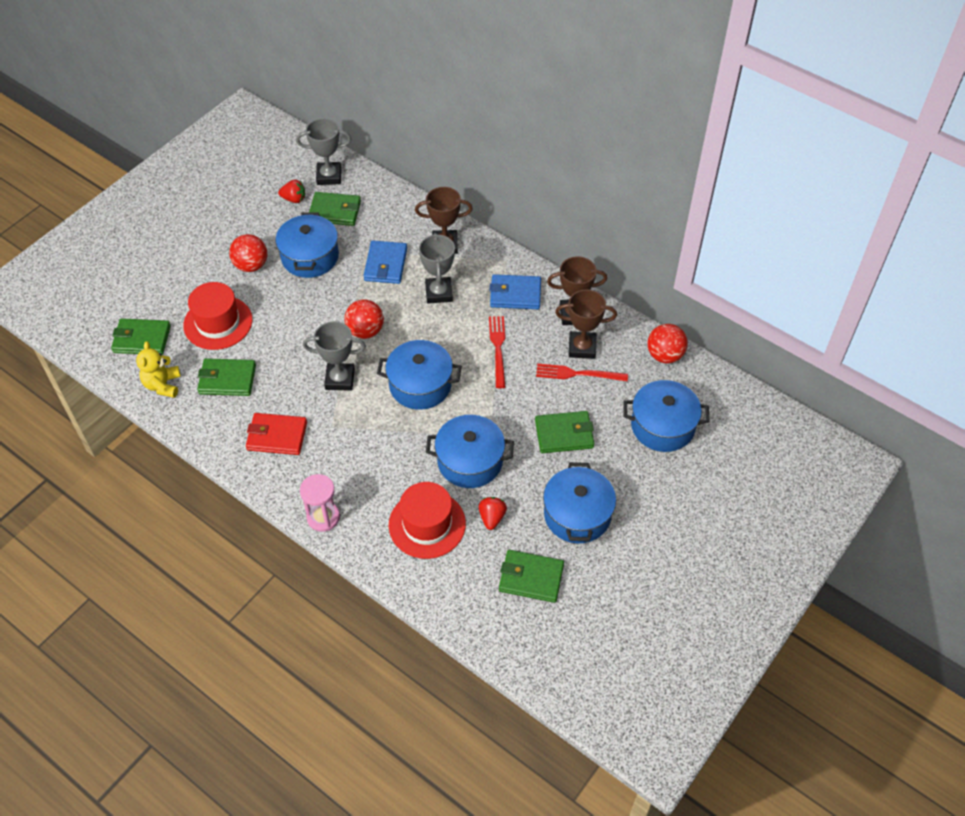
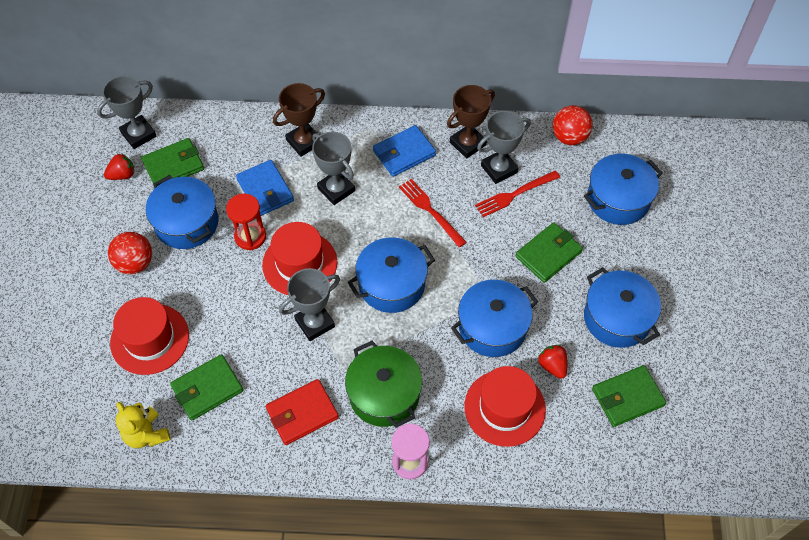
camera: 35 degrees left, 5 degrees up
(142, 339) = (84, 401): green wallet -> none
(346, 292) = (250, 236): none -> red hourglass
(346, 459) = (384, 394): none -> green pot
(365, 331) = (300, 263): red ball -> red hat
(582, 347) = (499, 169): brown trophy -> grey trophy

